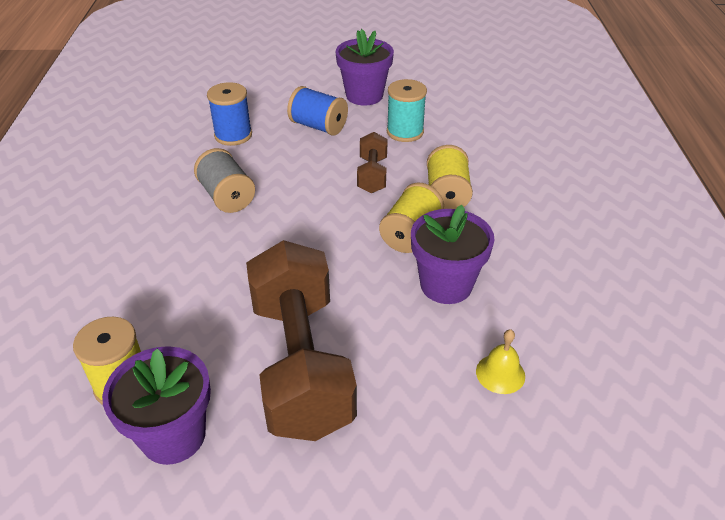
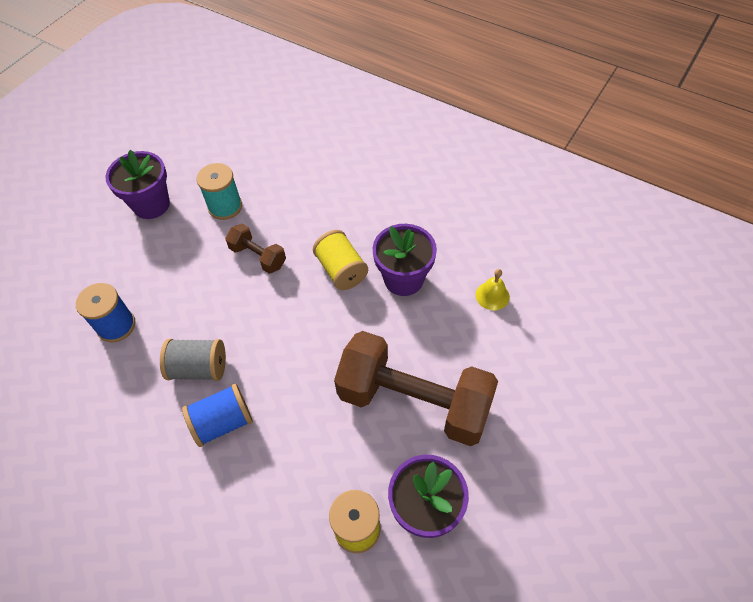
camera: 55 degrees left, 15 degrees up
(318, 126) = (163, 258): blue spool -> blue spool (223, 422)
(447, 194) = (318, 225): yellow spool -> none

